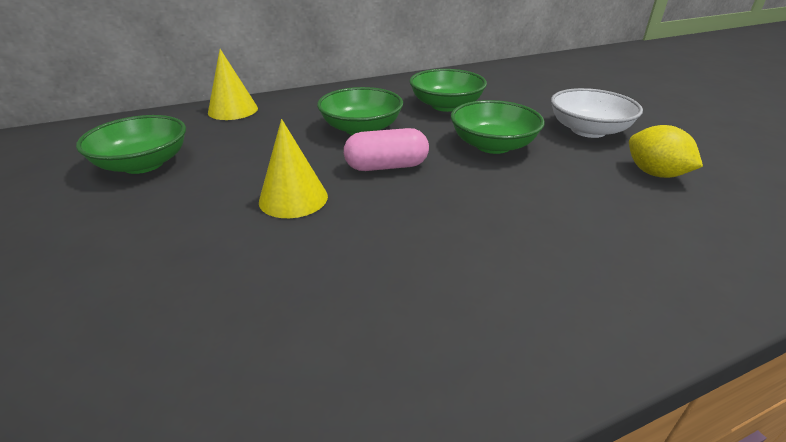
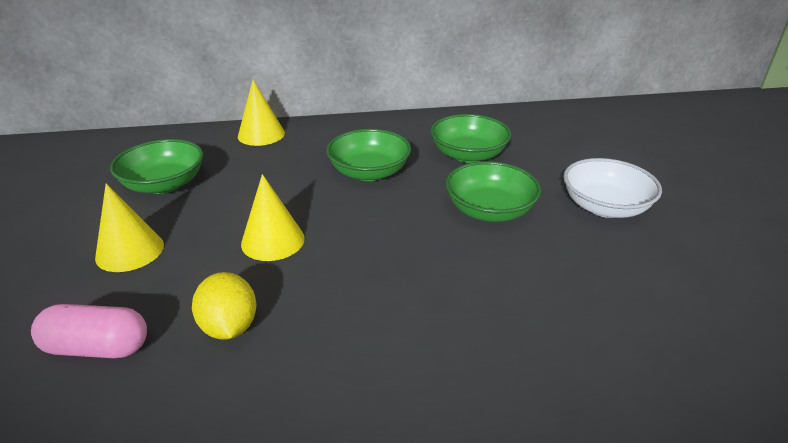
camera: 15 degrees right, 0 degrees up
(128, 232) = (130, 251): none -> yellow cone
(386, 166) = (372, 220): pink capsule -> pink capsule (98, 347)
(654, 173) = (643, 272): yellow lemon -> yellow lemon (229, 327)

